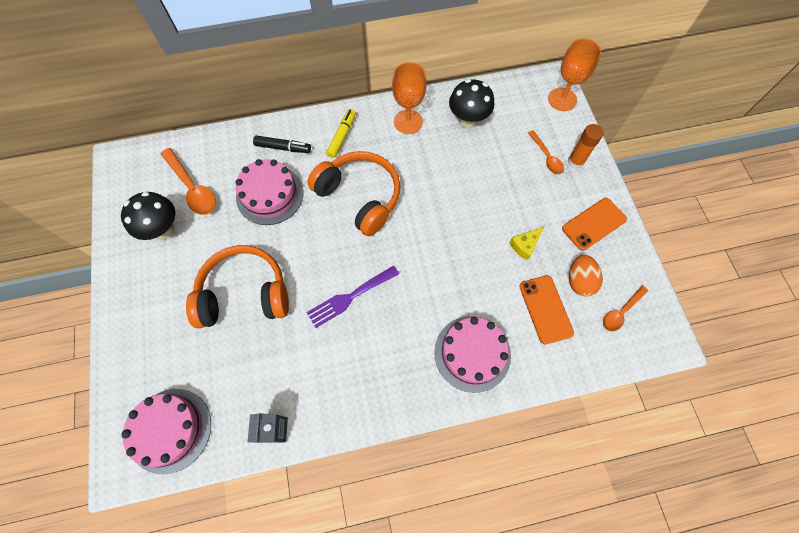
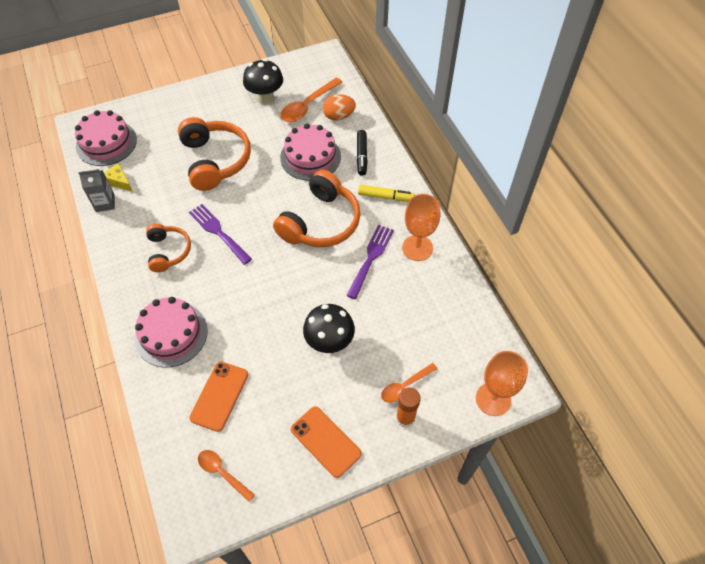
camera: 80 degrees right, 10 degrees down
(365, 353) = (168, 251): none -> orange headphones
(412, 160) = (371, 258): none -> purple fork
(467, 121) = (433, 302): black mushroom -> black mushroom (329, 343)
(525, 245) = (289, 371): yellow cheese -> yellow cheese (119, 181)
(545, 309) = (219, 396): orange phone -> orange phone turned 45 degrees counterclockwise
(579, 281) = (254, 428): orange egg -> orange egg (338, 116)

